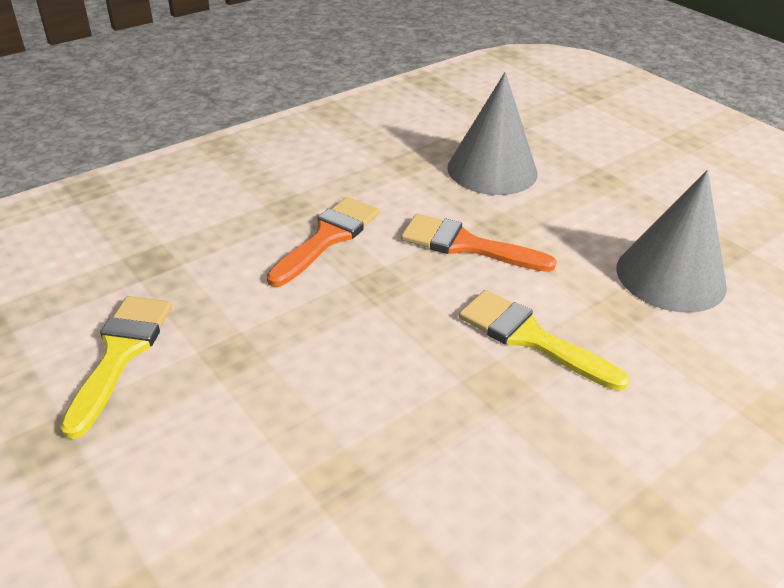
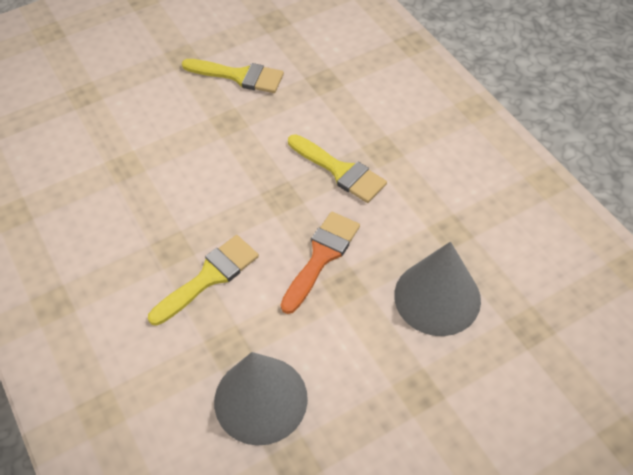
camera: 100 degrees right, 15 degrees up
(328, 238) = (340, 171): orange brush -> yellow brush

